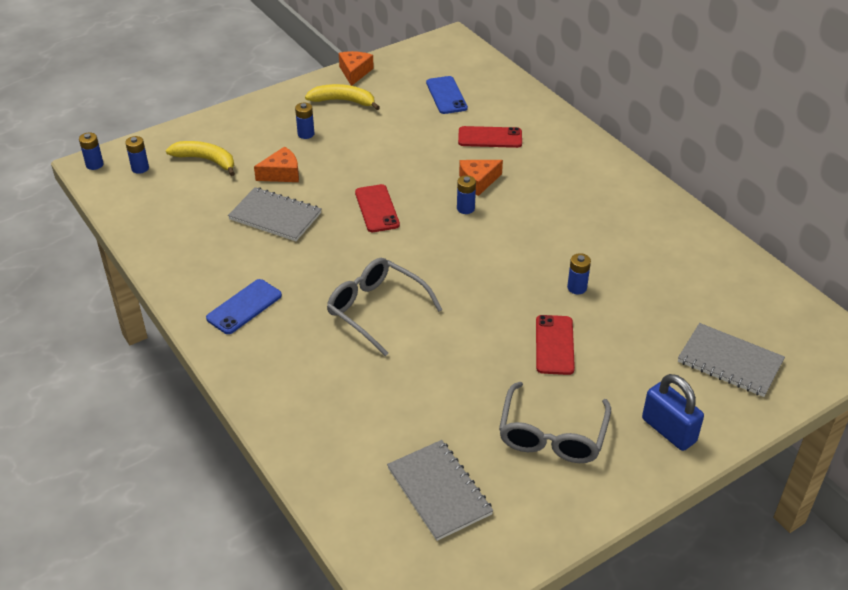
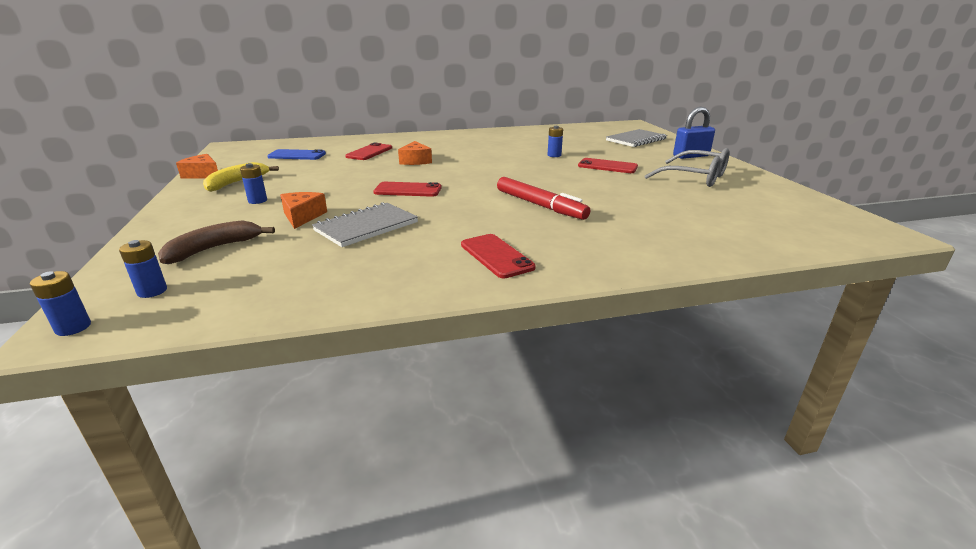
camera: 70 degrees left, 15 degrees down
(206, 160) = (213, 249): yellow banana -> brown banana
(244, 307) = (496, 256): blue phone -> red phone
(376, 310) = (540, 205): grey glasses -> red marker
(439, 491) = (757, 212): grey notebook -> none
(465, 208) = (442, 167): blue battery -> none

